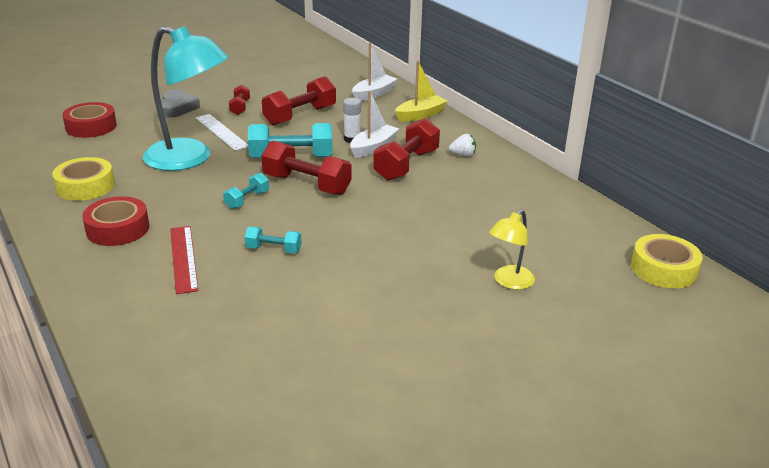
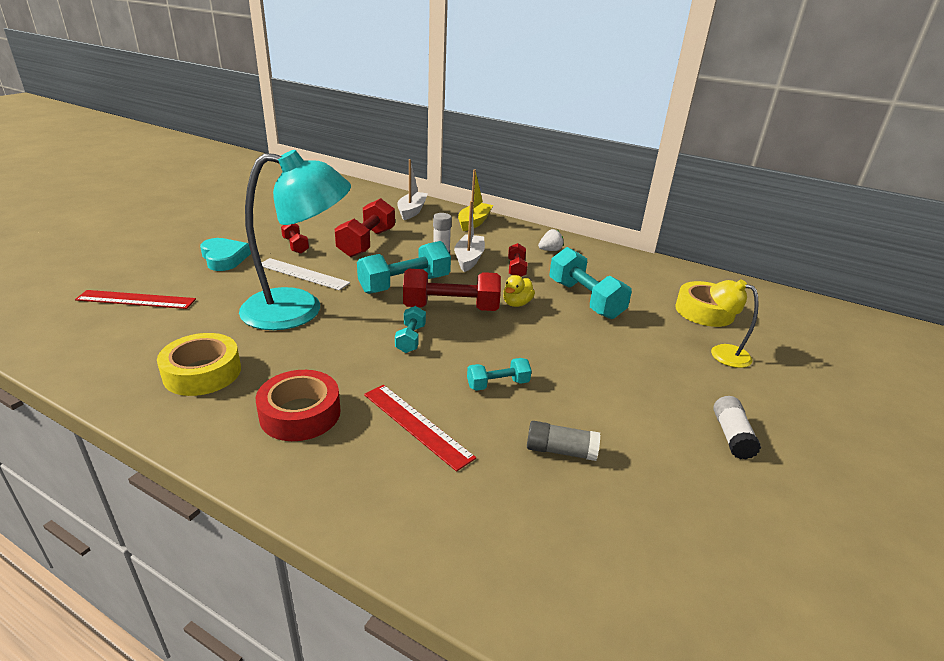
camera: 30 degrees left, 0 degrees up
(91, 127) = (136, 300): red tape -> red ruler
(177, 107) = (224, 258): grey heart -> turquoise heart
(263, 306) = (560, 451): none -> grey glue stick
(368, 194) = (517, 303): none -> yellow duck
(406, 165) = (516, 269): red dumbbell -> red dumbbell, size x0.53
(417, 342) = (732, 436): none -> white glue stick
(437, 205) = (585, 299): none -> turquoise dumbbell
(509, 282) = (722, 352): yellow lamp -> yellow lamp turned 120 degrees clockwise
(663, 269) = (799, 309): yellow tape -> yellow tape (704, 311)

